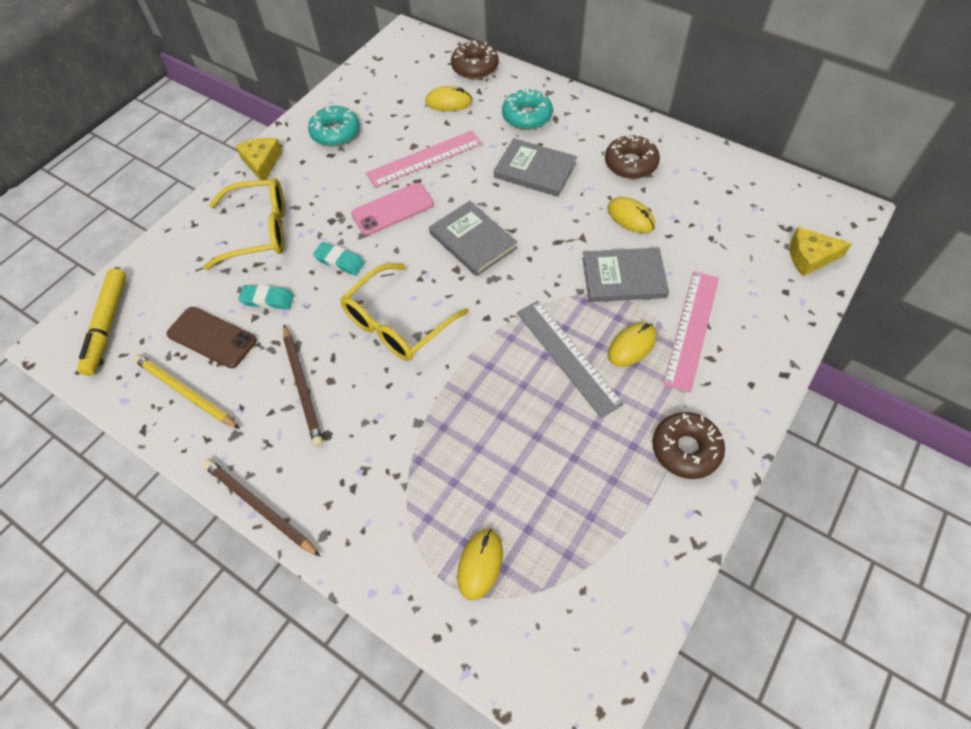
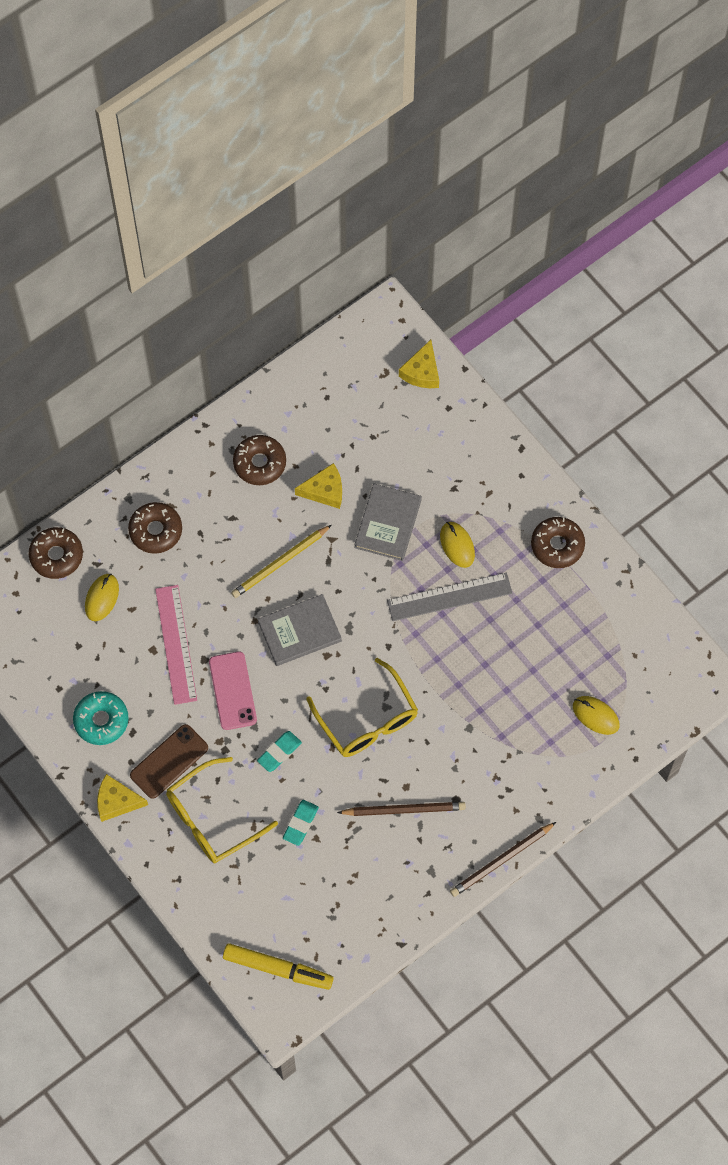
camera: 75 degrees left, 10 degrees up
(185, 392) = (376, 906): yellow pencil -> yellow pencil (280, 563)
(212, 337) = (325, 877): brown phone -> brown phone (169, 761)
(259, 231) = (212, 818): yellow glasses -> yellow glasses turned 135 degrees counterclockwise
(527, 116) = (155, 531): turquoise donut -> brown donut
(535, 170) = (233, 549): grey book -> none
(630, 217) = (324, 491): yellow mouse -> yellow cheese
(691, 329) = (457, 494): pink ruler -> none

